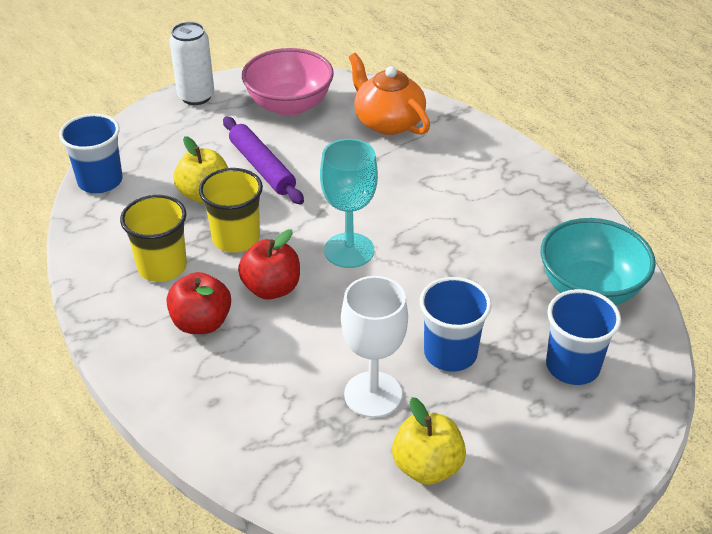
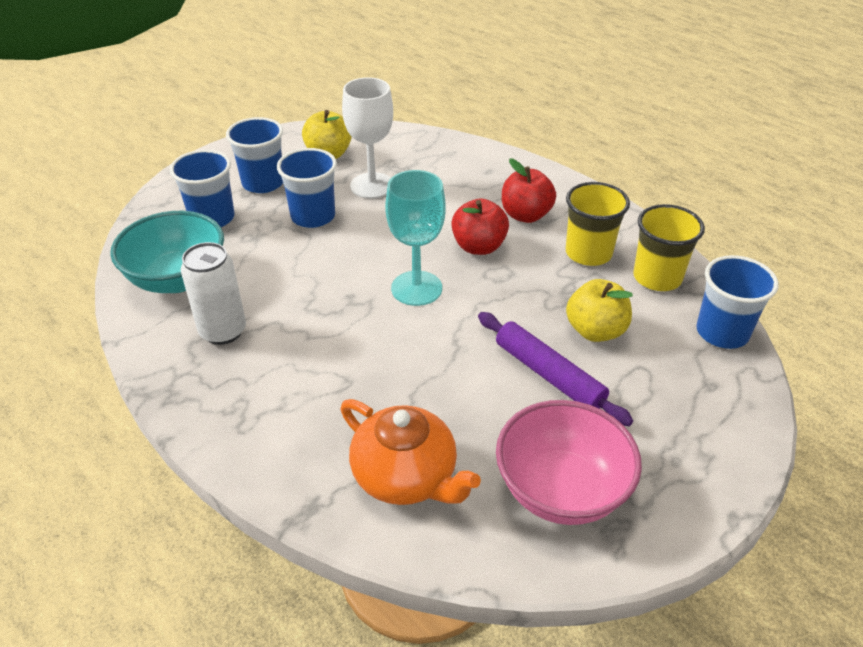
camera: 170 degrees right, 0 degrees up
(196, 96) = (708, 489): white can -> white can (223, 331)
(236, 238) = (534, 287): yellow cup -> yellow cup (657, 277)
(517, 419) = (263, 183): none -> blue cup

